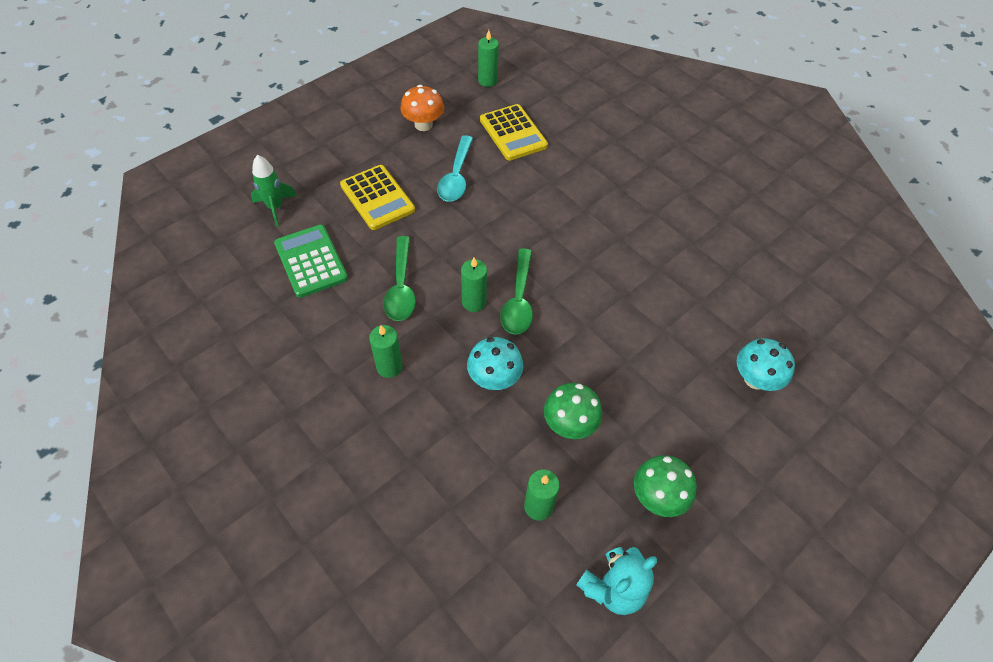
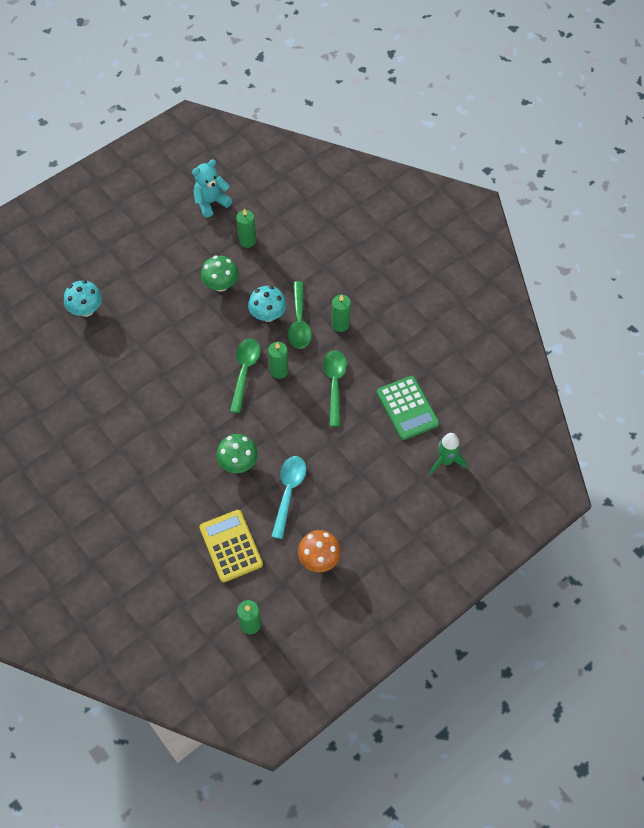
camera: 175 degrees left, 5 degrees up
(377, 198) = (358, 469): yellow calculator -> none
(448, 369) = (299, 322): none -> green spoon
(658, 496) = (174, 243): green mushroom -> green mushroom (238, 463)

